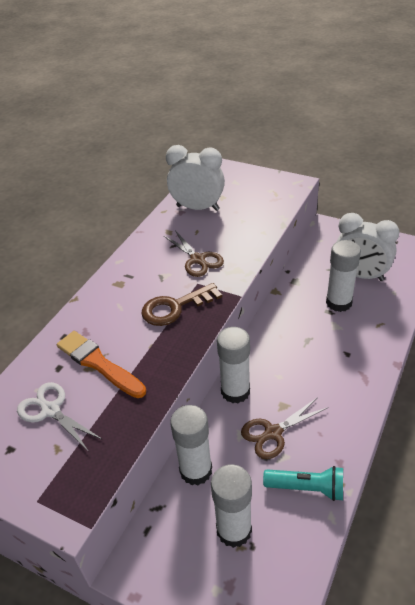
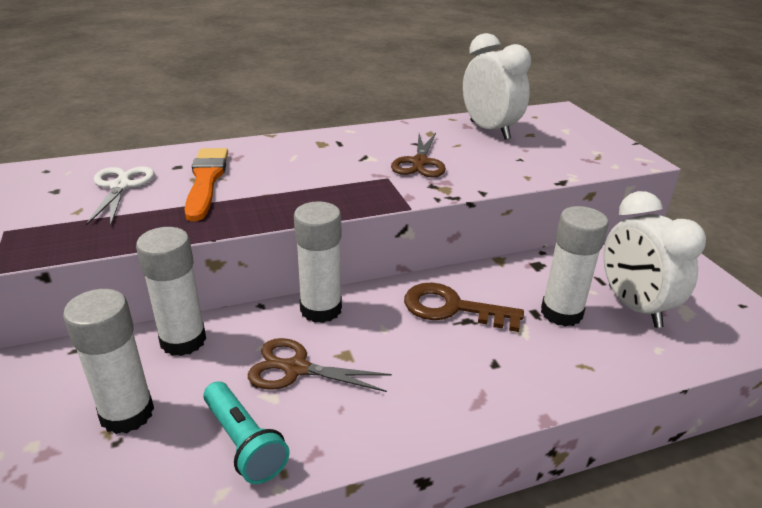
camera: 40 degrees right, 10 degrees down
(175, 307) = (335, 182): brown key -> brown key (452, 308)

